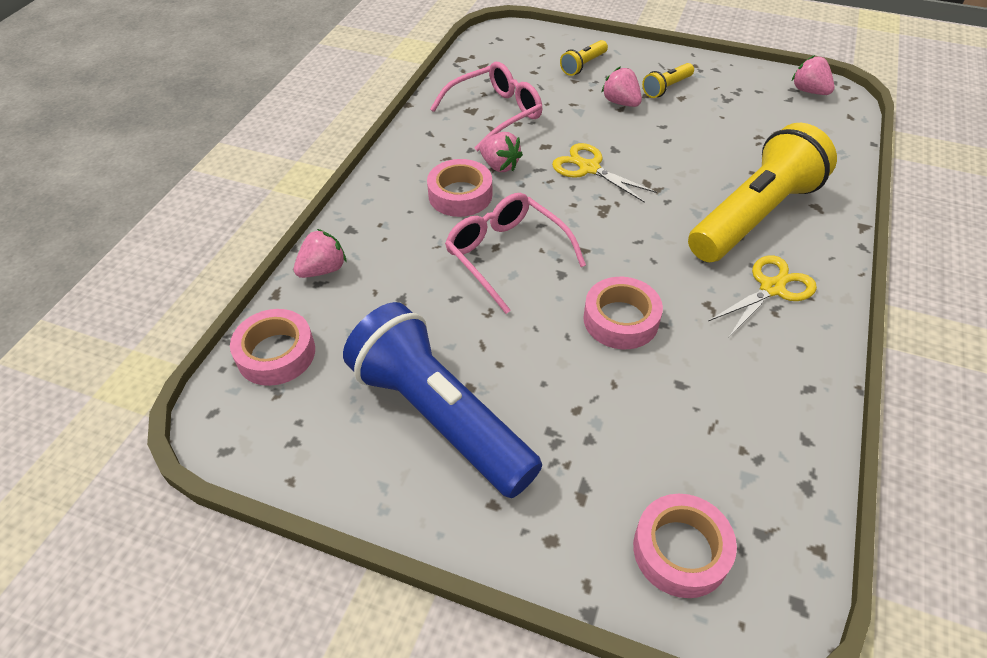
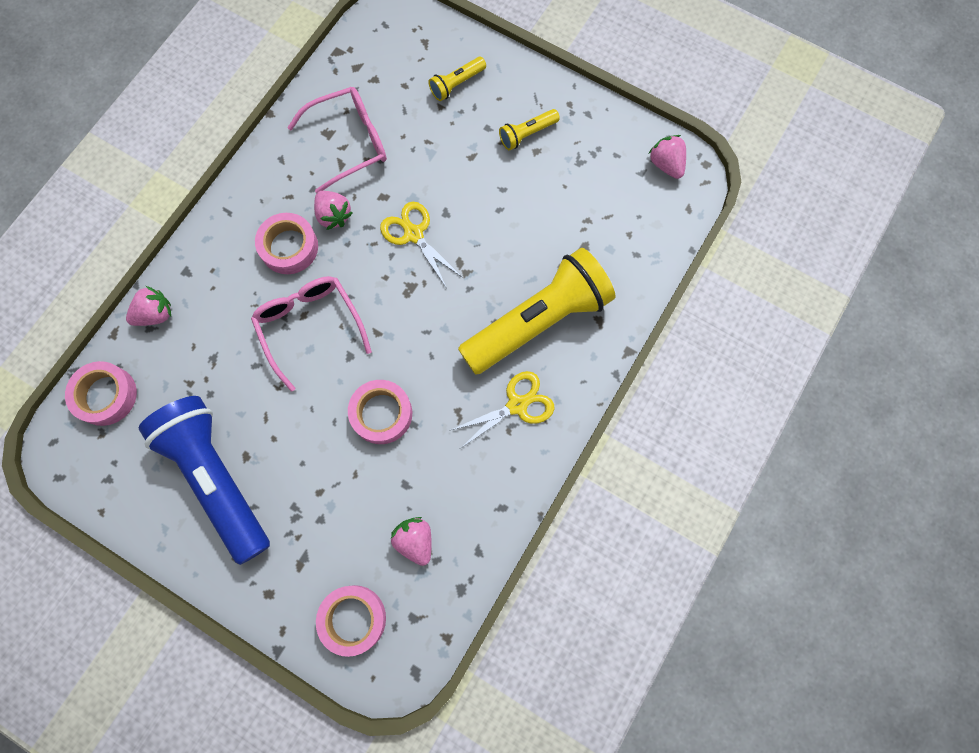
camera: 10 degrees right, 25 degrees up
(621, 102) = (474, 148): pink strawberry -> pink strawberry (415, 541)

